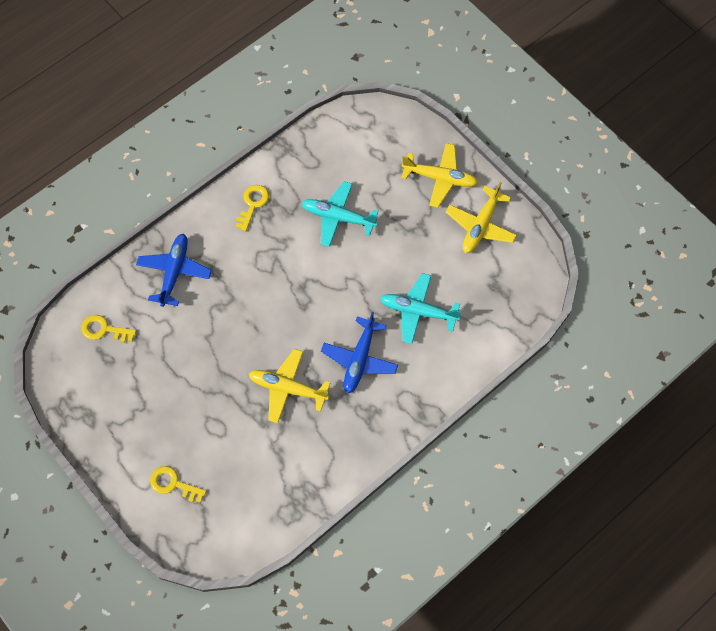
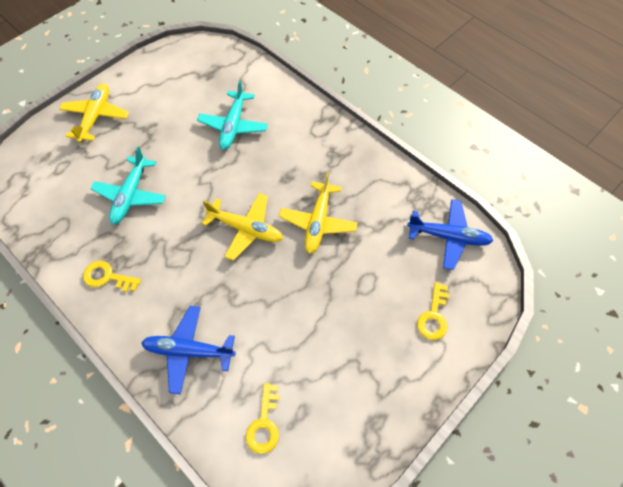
camera: 95 degrees left, 5 degrees down
(359, 359) = (283, 166): blue plane -> blue plane (448, 237)
(480, 226) = (149, 86): yellow plane -> yellow plane (246, 229)

